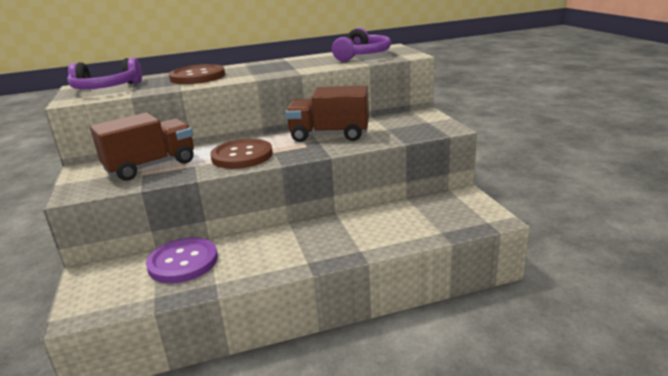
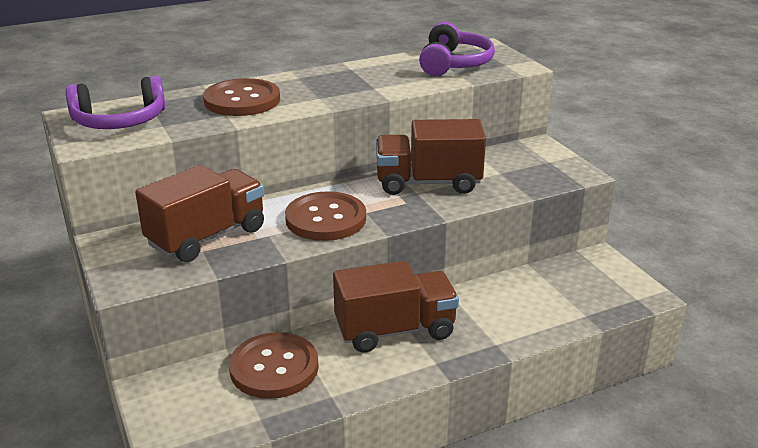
camera: 10 degrees left, 5 degrees up
(183, 262) = (274, 368): purple button -> brown button
(285, 239) = (395, 330): none -> brown truck

